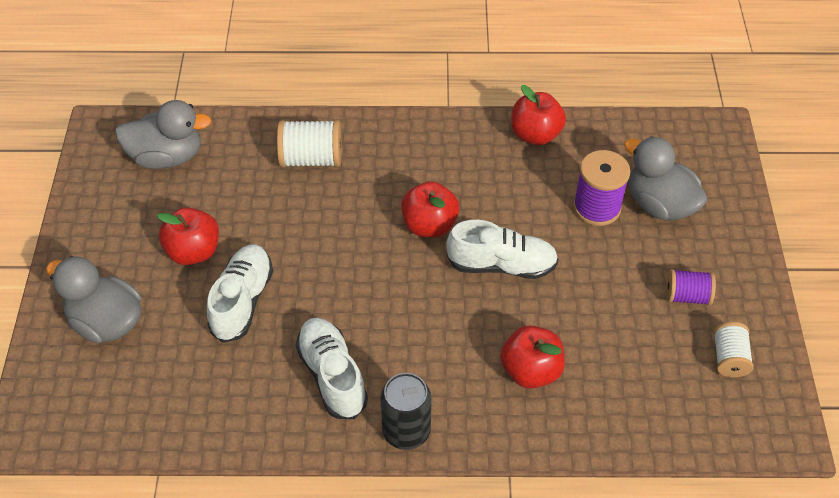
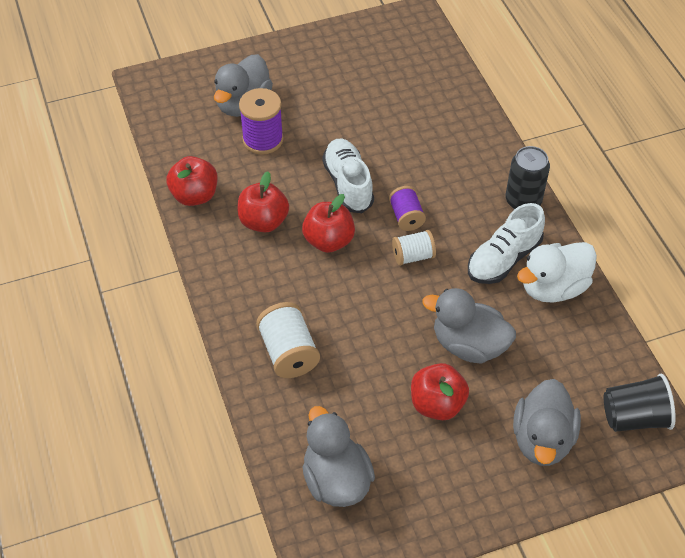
camera: 110 degrees left, 0 degrees up
(78, 414) = (634, 417): none -> black cup
(242, 301) = (468, 345): white shoe -> grey duck
(270, 409) = (553, 287): none -> white duck
(530, 370) = (435, 145): red apple -> red apple (263, 221)
(686, 296) = (327, 76): purple spool -> purple spool (406, 217)
(729, 358) = (370, 48): white spool -> white spool (413, 256)

